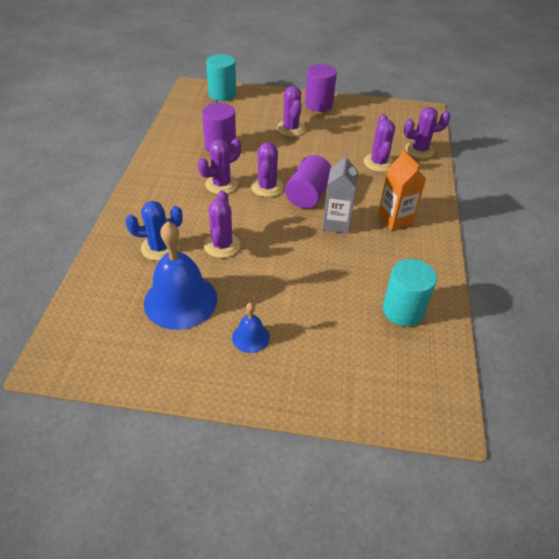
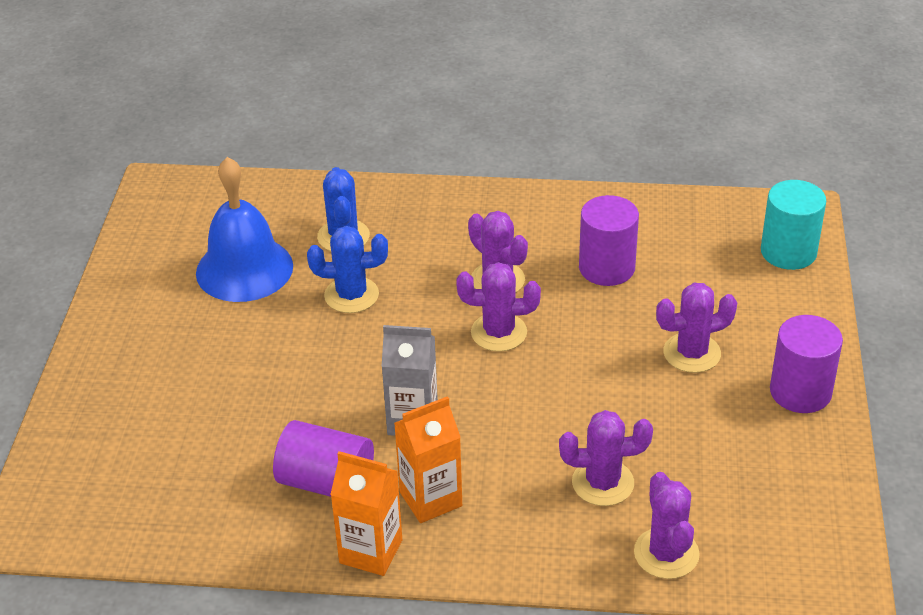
camera: 90 degrees right, 5 degrees down
(222, 245) = (351, 295): purple cactus -> blue cactus
(251, 337) = (178, 338): blue bell -> none
(308, 195) = (484, 383): purple cylinder -> purple cylinder (326, 482)
(403, 310) = (216, 496): turquoise cylinder -> none
(435, 243) = (371, 551): none -> orange carton

